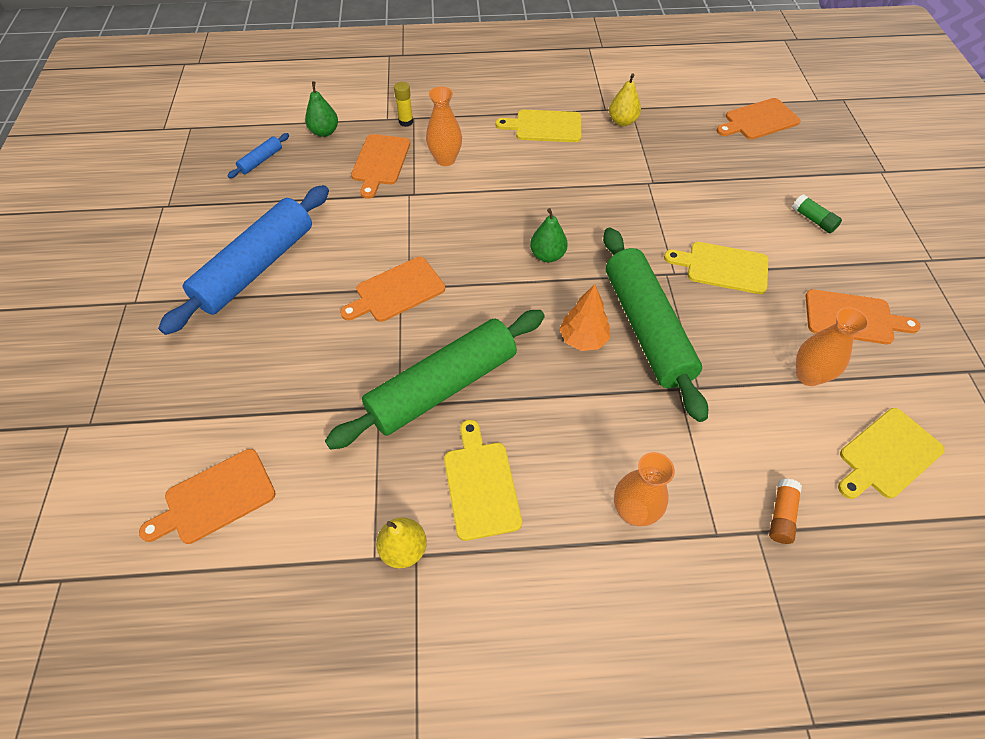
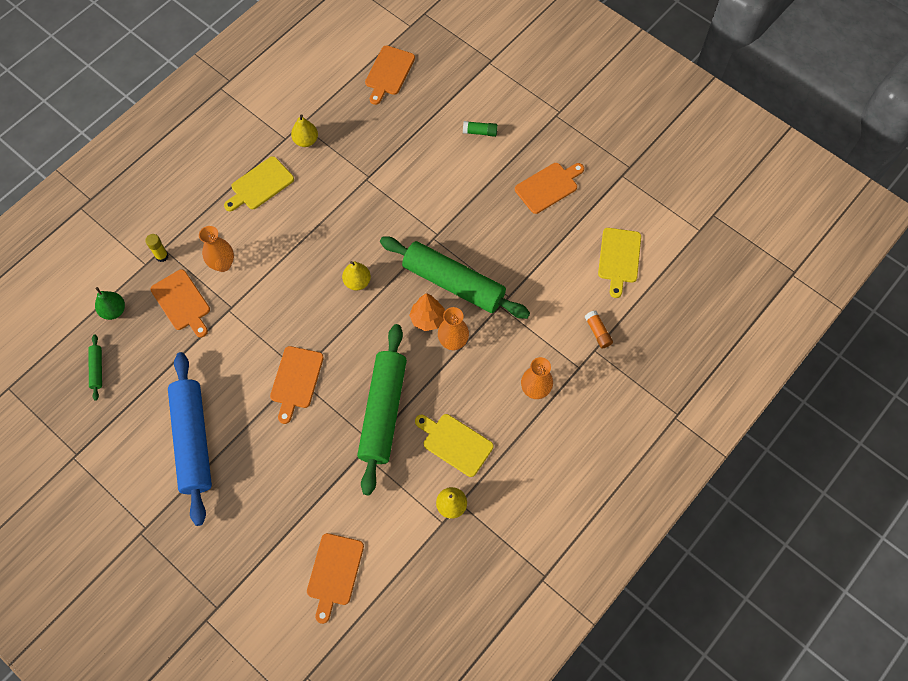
camera: 45 degrees left, 10 degrees up
(261, 160) = (97, 369): blue rolling pin -> green rolling pin
(547, 255) = (357, 282): green pear -> yellow pear
(722, 267) = (459, 208): yellow cutting board -> none
(808, 375) = (553, 243): orange vase -> orange vase (453, 342)

